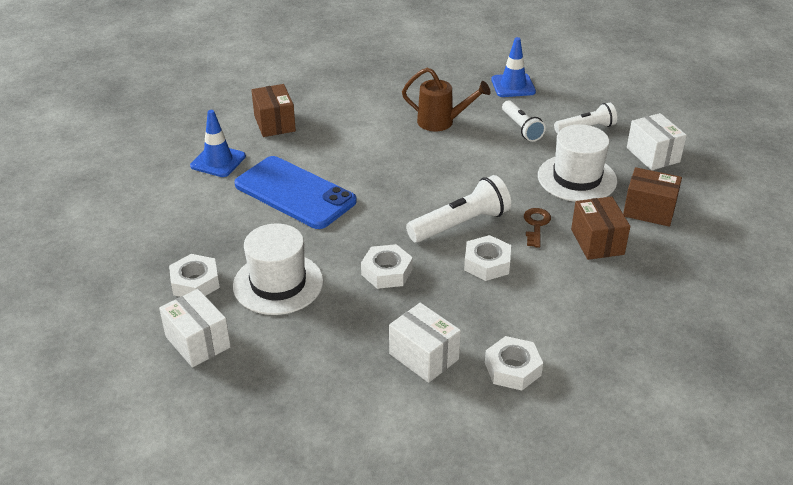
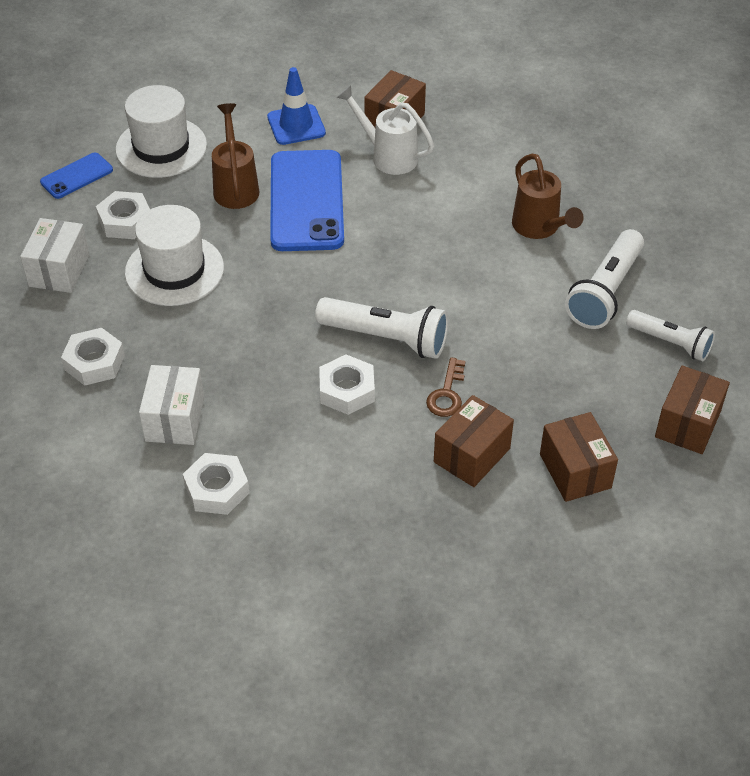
camera: 50 degrees right, 10 degrees up
(111, 283) = (76, 176): none -> blue phone
(237, 215) = (235, 187): none -> brown watering can
(302, 142) = (388, 156): none -> white watering can
(387, 272) = (261, 329): white nut -> white nut (94, 362)
(513, 86) = (679, 241): blue traffic cone -> none
(521, 128) = (605, 292): white flashlight -> white flashlight, size x1.52
(536, 225) = (447, 394): brown key -> brown key turned 135 degrees clockwise
(577, 178) = (565, 383): white hat -> white hat (161, 147)
(653, 155) = (687, 424): white box -> brown box

